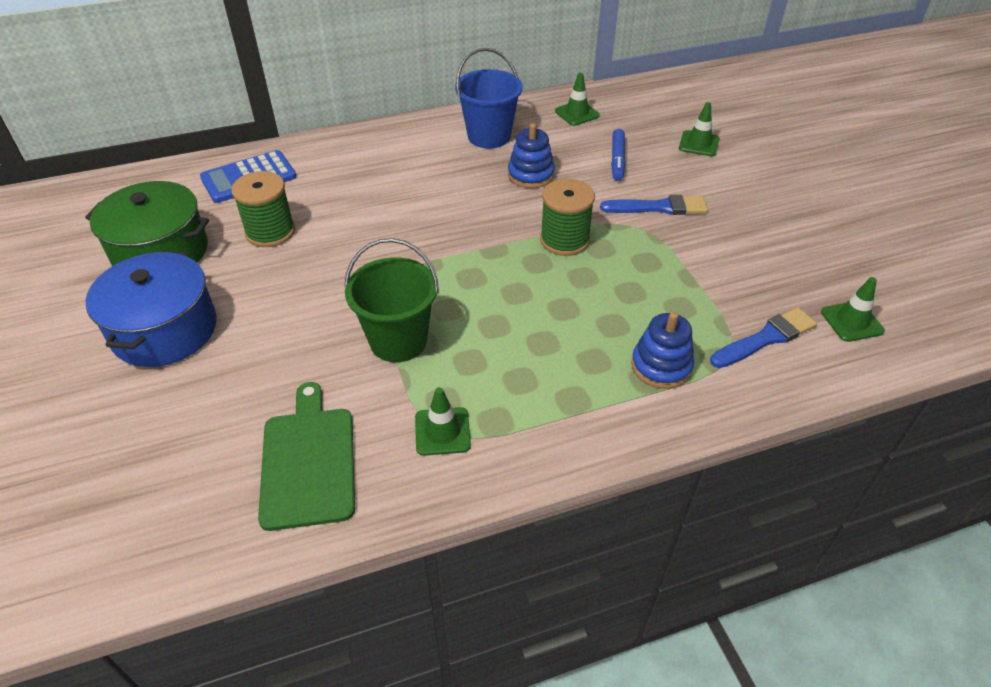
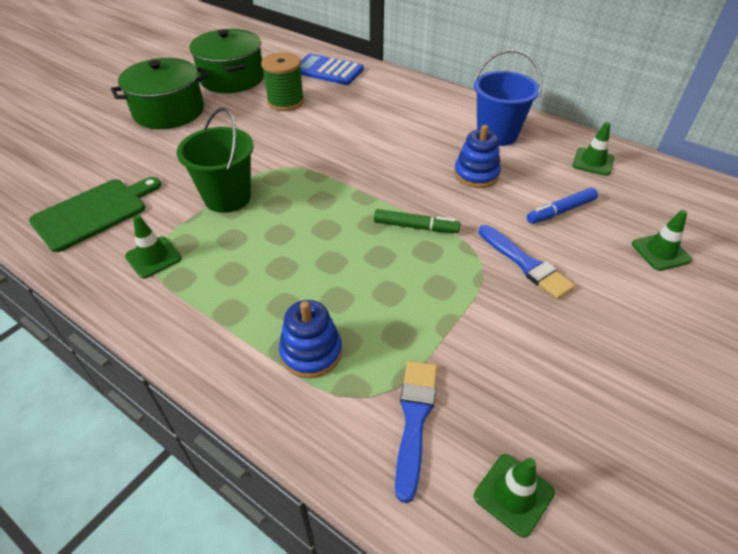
camera: 55 degrees right, 0 degrees up
(165, 330) = (169, 111): blue pot -> green pot
(564, 240) = (415, 227): green spool -> green marker
(766, 338) = (414, 419): blue brush -> blue brush turned 105 degrees counterclockwise

